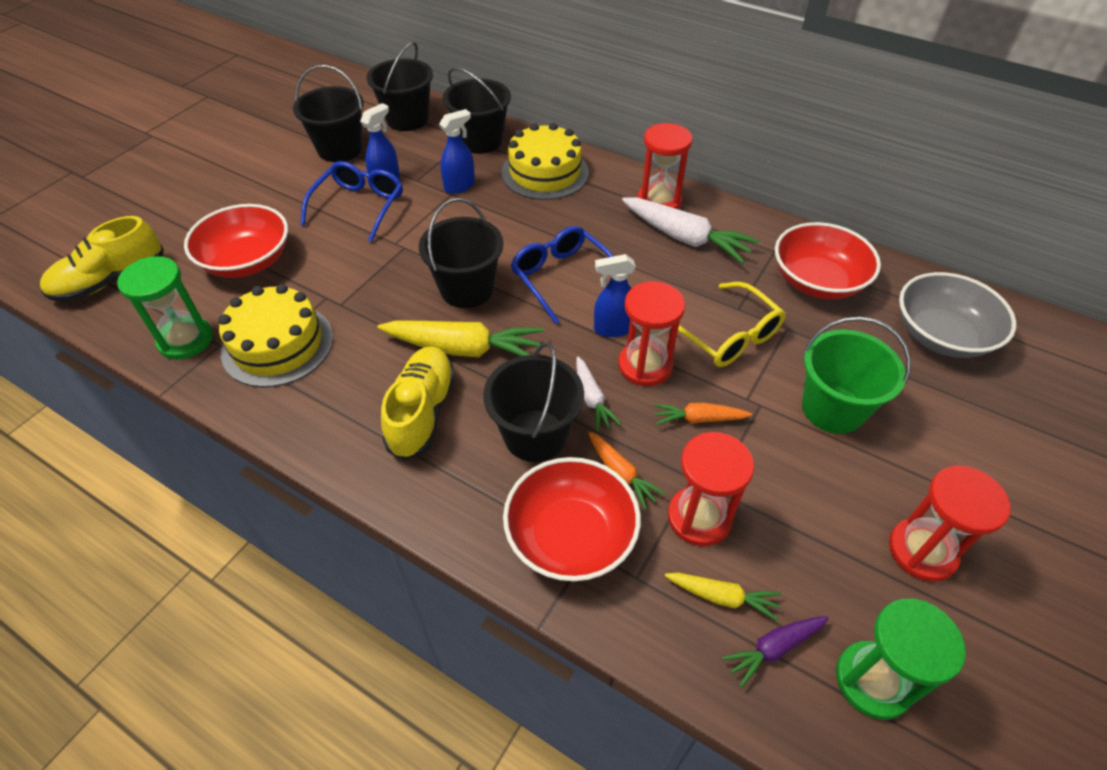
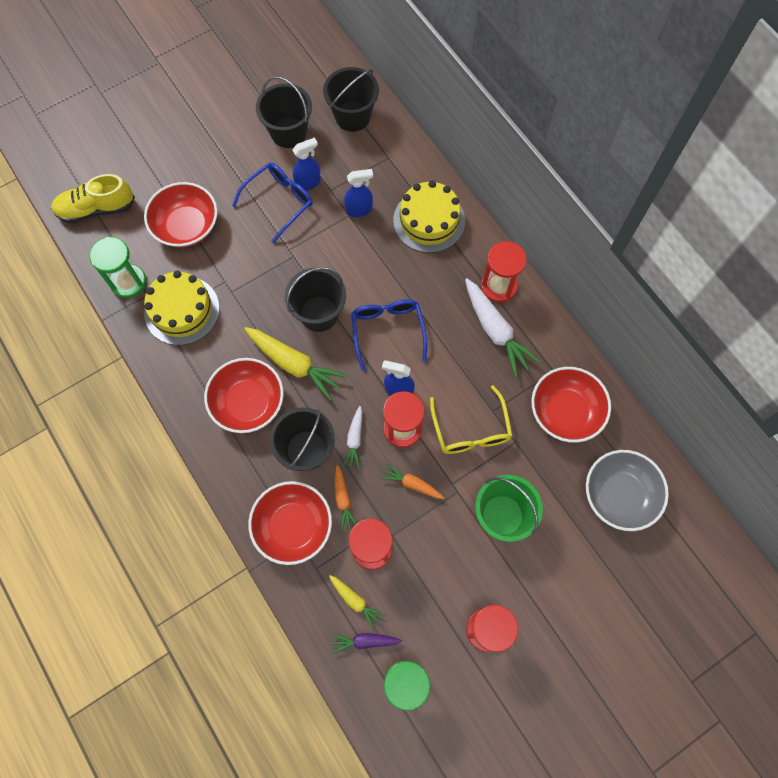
camera: 25 degrees right, 20 degrees up
(422, 412) = (248, 402): yellow shoe -> red bowl
(480, 141) = (397, 165): black bucket -> none

